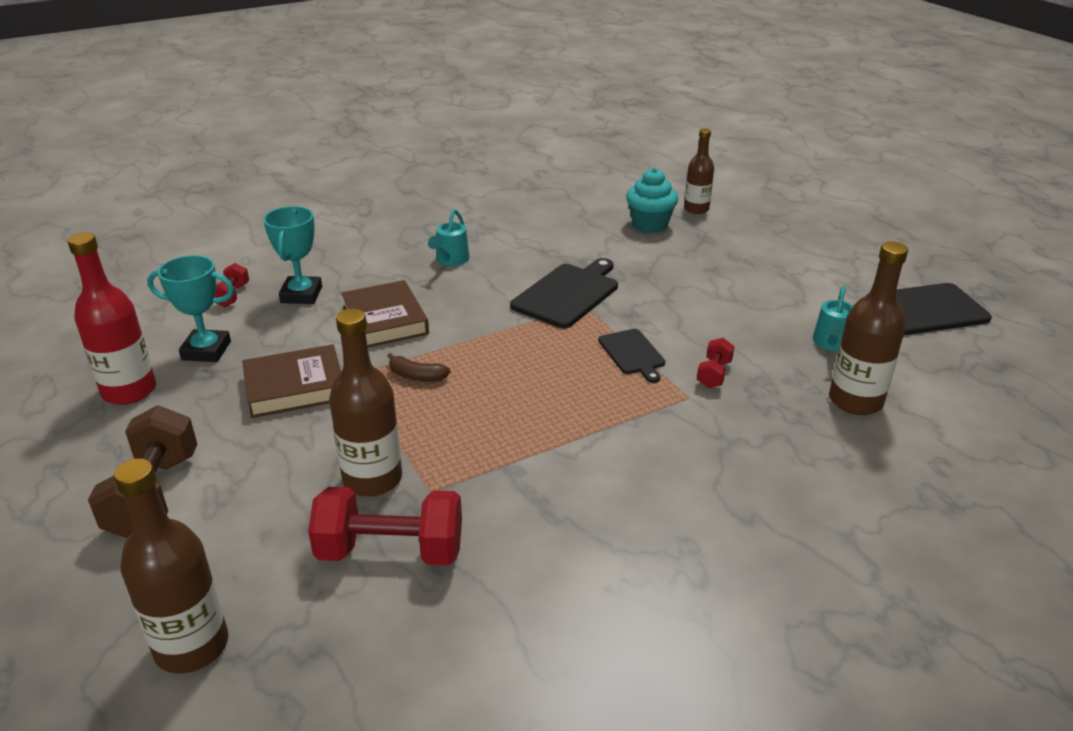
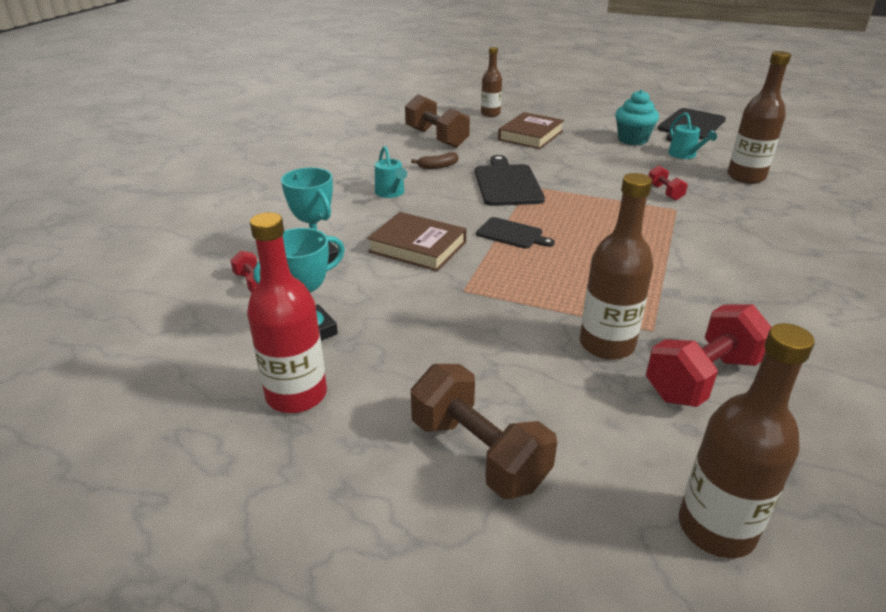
camera: 40 degrees left, 0 degrees up
(295, 387) = (437, 319): brown book -> brown book (530, 135)
(417, 376) = (509, 270): brown banana -> brown banana (438, 166)
(589, 218) = (436, 138): none -> brown dumbbell
(632, 354) = (606, 200): black cutting board -> black cutting board (512, 234)
(649, 225) = (480, 130): turquoise cupcake -> turquoise cupcake (632, 139)

